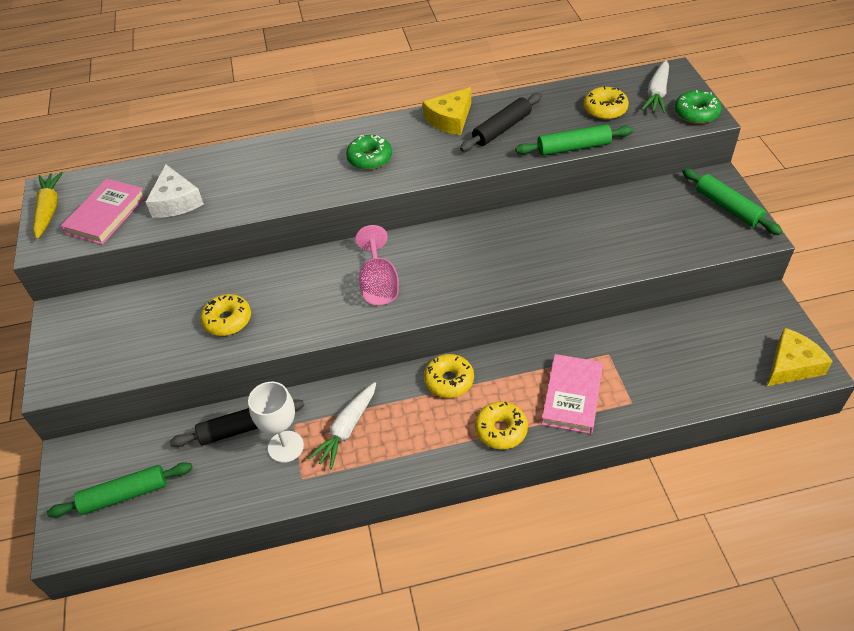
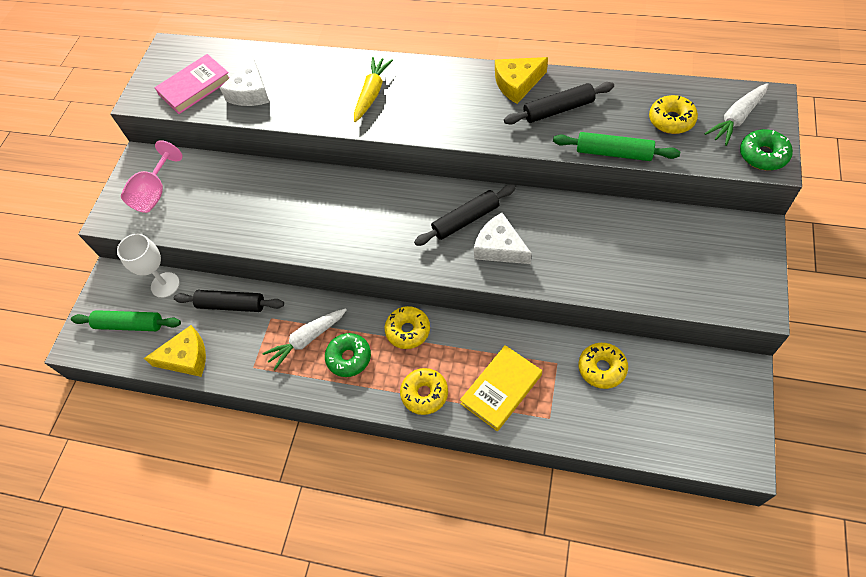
camera: 30 degrees right, 10 degrees up
(49, 209) = (158, 68): yellow carrot -> yellow carrot (372, 94)
(227, 320) = (251, 212): yellow donut -> yellow donut (602, 368)
(286, 446) = (255, 335): white goblet -> white goblet (165, 285)
(369, 158) = (424, 102): green donut -> green donut (349, 358)
(379, 284) = (383, 224): pink goblet -> pink goblet (155, 193)
(460, 253) = (465, 220): none -> black rolling pin
(507, 265) = (500, 247): none -> white cheese
(572, 396) = (501, 389): pink book -> yellow book
(728, 207) = (747, 265): green rolling pin -> none
(792, 365) = (723, 447): yellow cheese -> yellow cheese (186, 358)

